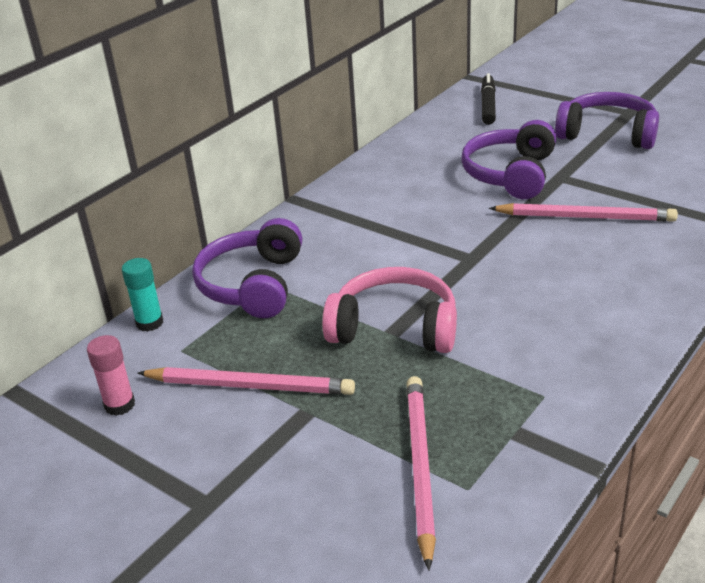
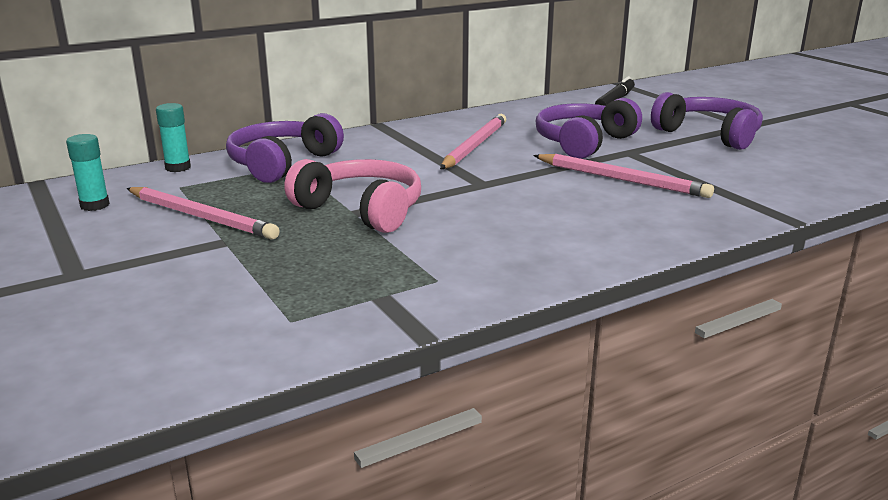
camera: 20 degrees right, 10 degrees down
(119, 405) = (95, 205): pink glue stick -> turquoise glue stick
(419, 467) = (268, 296): pink pencil -> pink pencil (474, 146)

